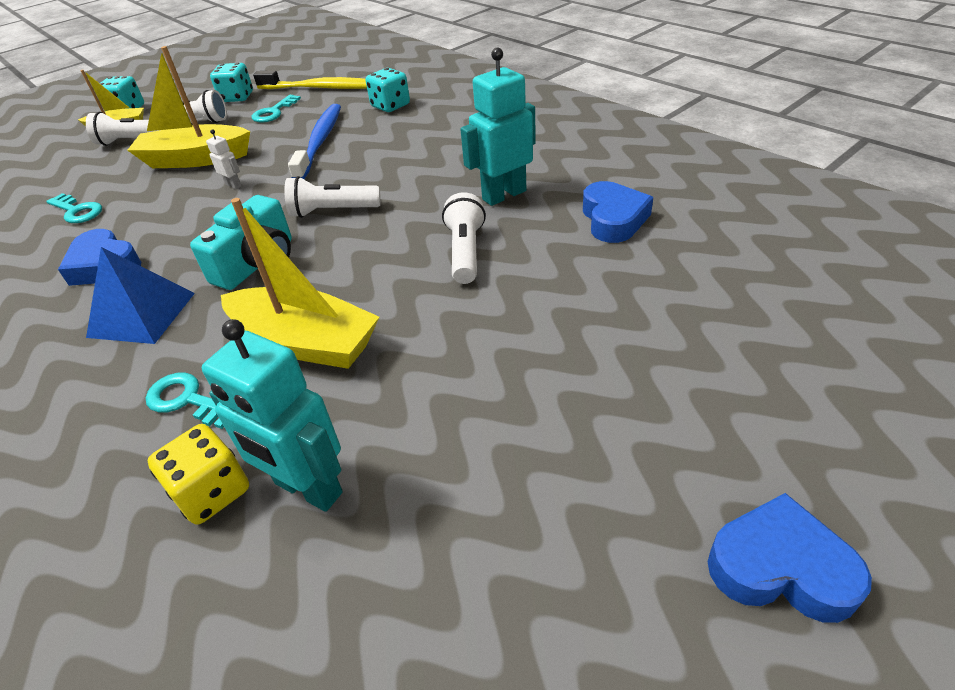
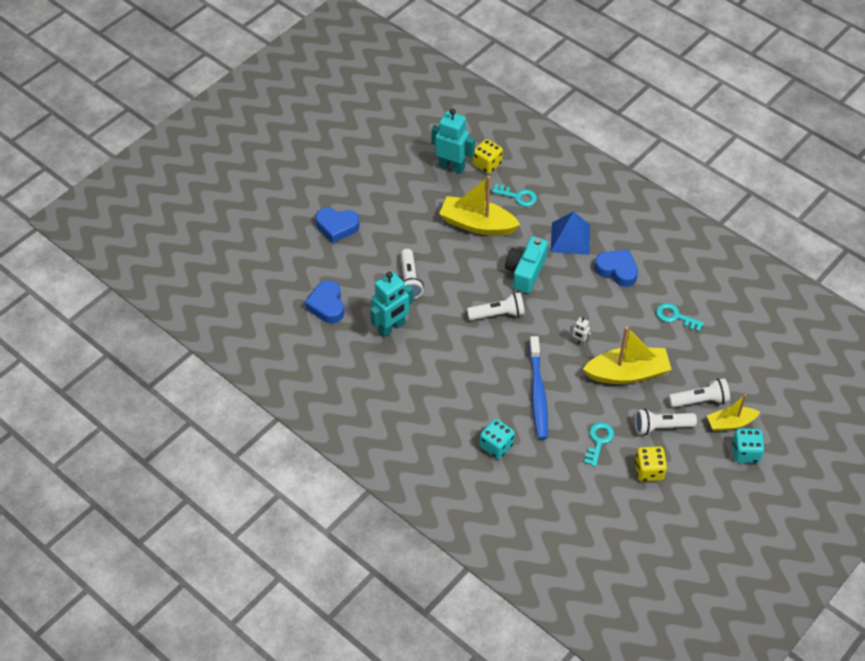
camera: 170 degrees right, 10 degrees up
(237, 97) = (649, 471): turquoise dice -> yellow dice
(322, 88) = (572, 483): yellow toothbrush -> none
(780, 567) = (295, 152): blue heart -> blue heart (337, 227)

